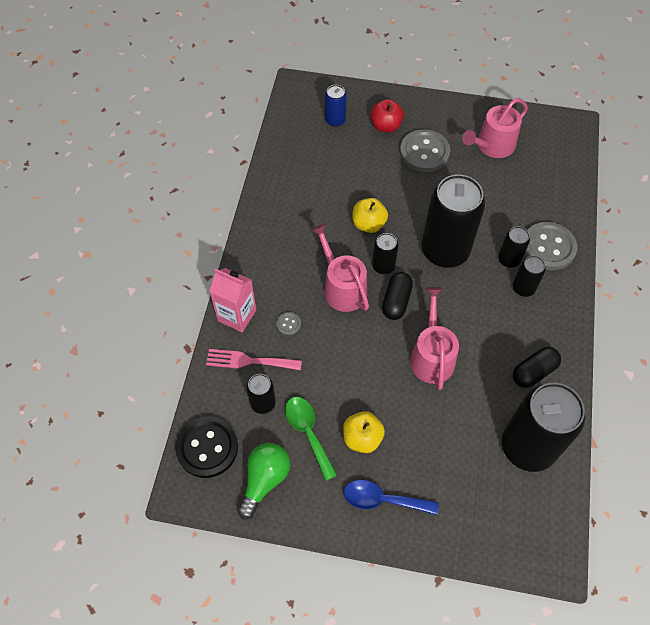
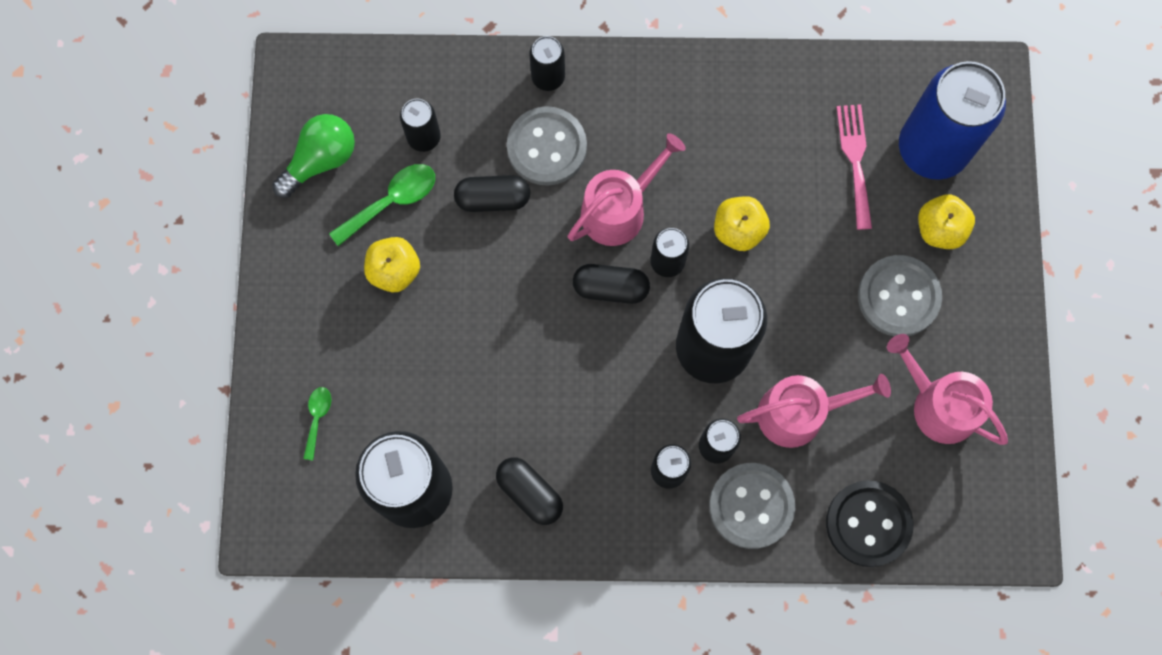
camera: 80 degrees right, 15 degrees up
(207, 448) = (353, 83): black button -> black button (868, 524)
(237, 315) = (548, 77): pink carton -> black can
(249, 361) = (481, 107): pink fork -> pink fork (855, 160)
(264, 480) = (320, 160): green light bulb -> green light bulb turned 60 degrees counterclockwise
(288, 324) = (547, 147): grey button -> grey button, size x2.30
(319, 364) = (493, 199): none -> black capsule
(335, 120) = (932, 149): blue can -> blue can, size x2.15
(382, 499) = (315, 308): blue spoon -> none
(385, 126) = (939, 229): red apple -> yellow apple
(431, 356) = (530, 347): pink watering can -> pink watering can (799, 413)
(469, 509) = (317, 418): none -> green spoon

